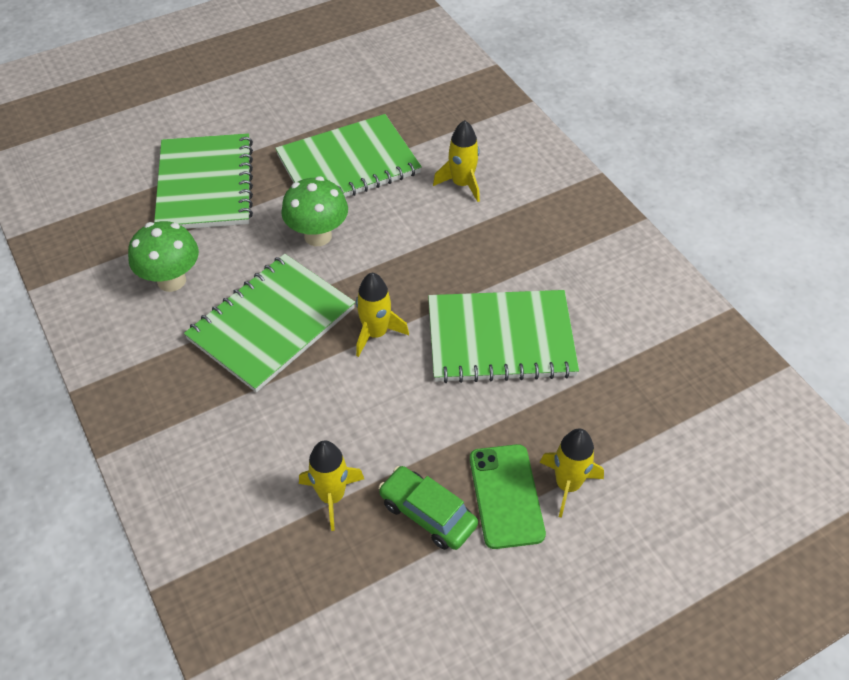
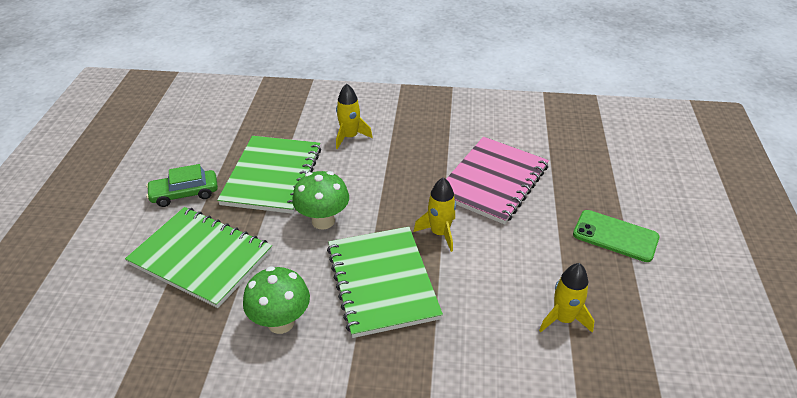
camera: 55 degrees left, 10 degrees down
(427, 514) = (607, 277): green car -> green car (184, 194)
(500, 339) = (493, 181): green notebook -> pink notebook
(567, 485) = (623, 207): yellow rocket -> none

